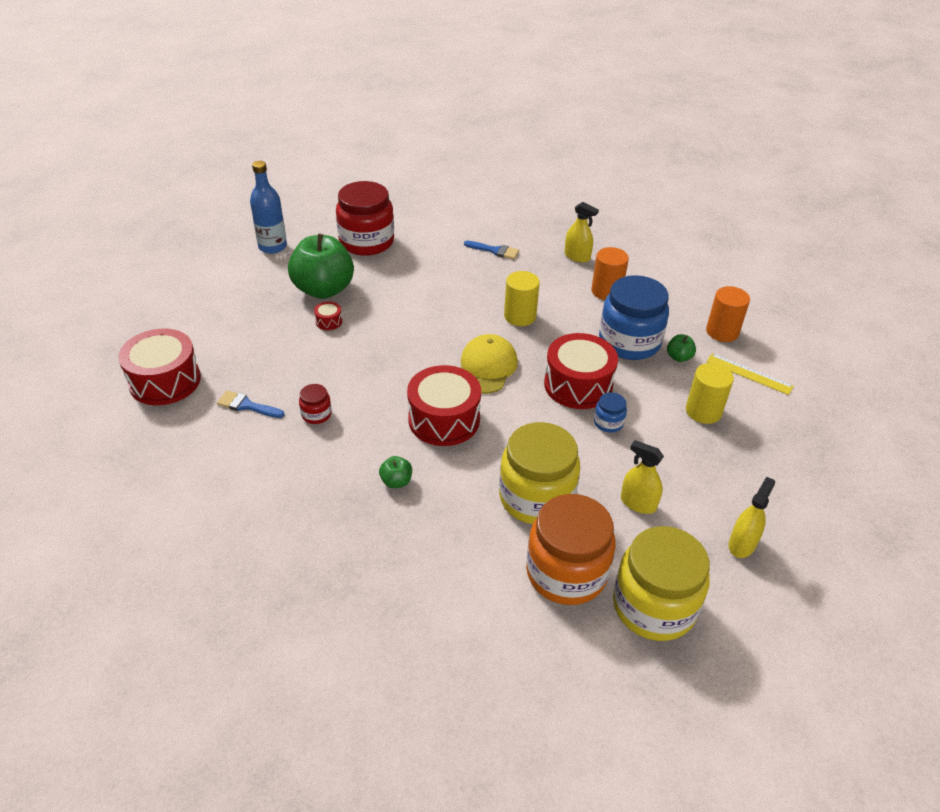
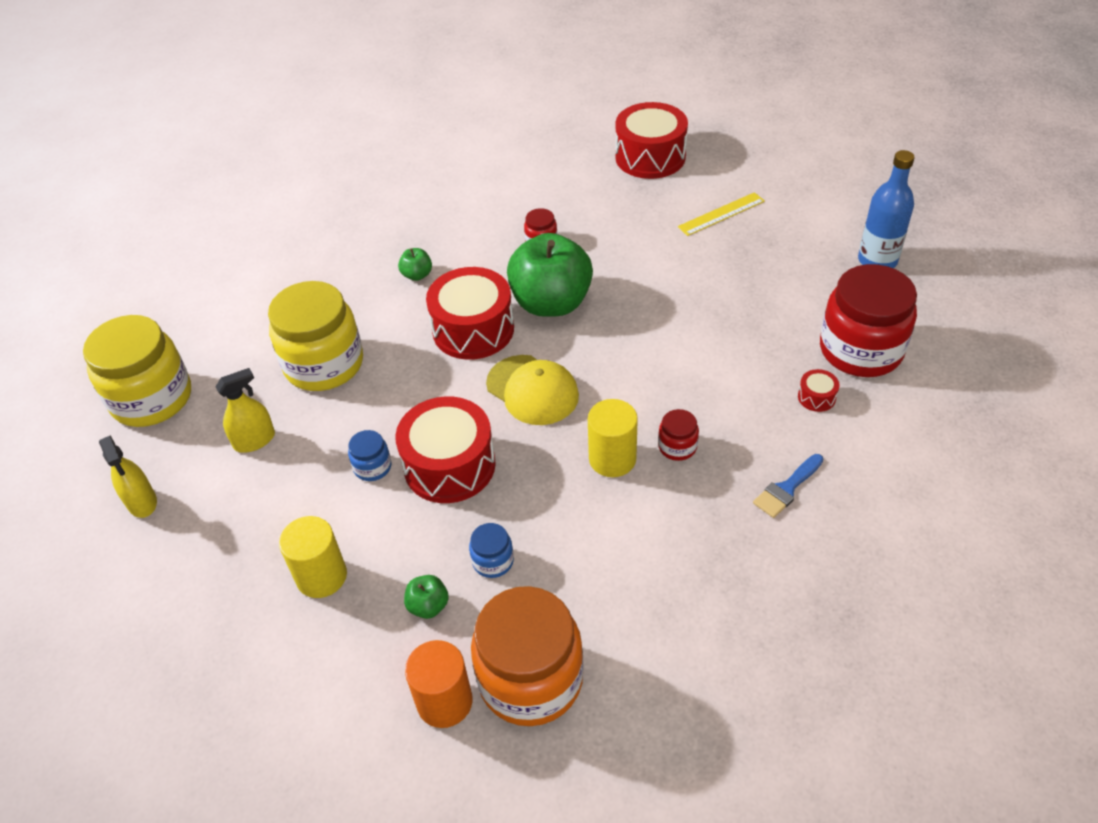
camera: 120 degrees right, 5 degrees up
(247, 406) = (583, 201): blue brush -> none
(324, 289) = (759, 287): green apple -> green apple (551, 303)
(329, 321) = (691, 279): red drum -> red drum (816, 397)
(492, 293) = (677, 447): none -> red jar
(566, 573) = (232, 354): orange jar -> orange jar (530, 679)
(577, 256) = (729, 594): yellow spray bottle -> none
(606, 291) = (619, 590): orange cylinder -> none
(629, 342) = (493, 561): blue jar -> blue jar, size x0.44
(749, 374) = (343, 679): yellow ruler -> yellow ruler (721, 214)

